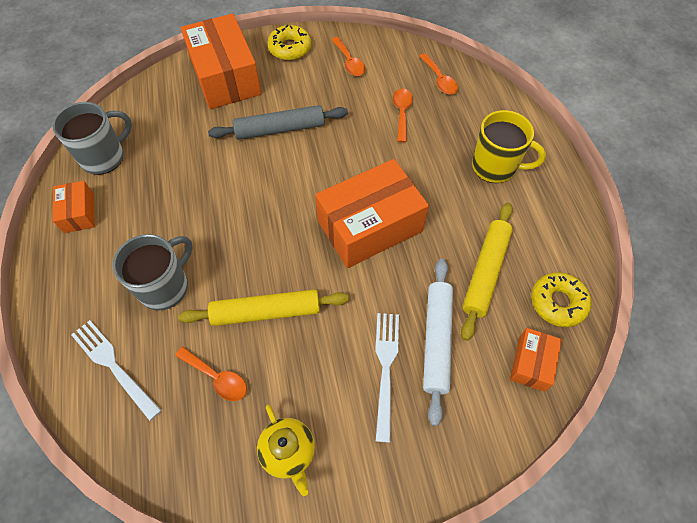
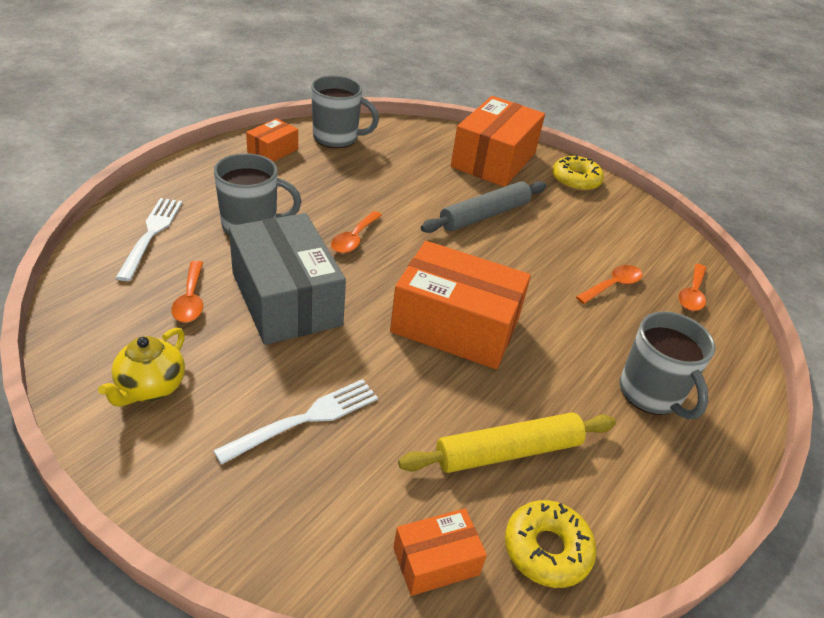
camera: 45 degrees right, 20 degrees down
(266, 312) = (286, 299): yellow rolling pin -> grey box
(280, 129) = (485, 215): grey rolling pin -> grey rolling pin turned 75 degrees counterclockwise
(349, 62) = (616, 222): orange spoon -> orange spoon (354, 238)
(436, 340) = (379, 448): white rolling pin -> none
(495, 167) = (651, 394): yellow mug -> grey mug

